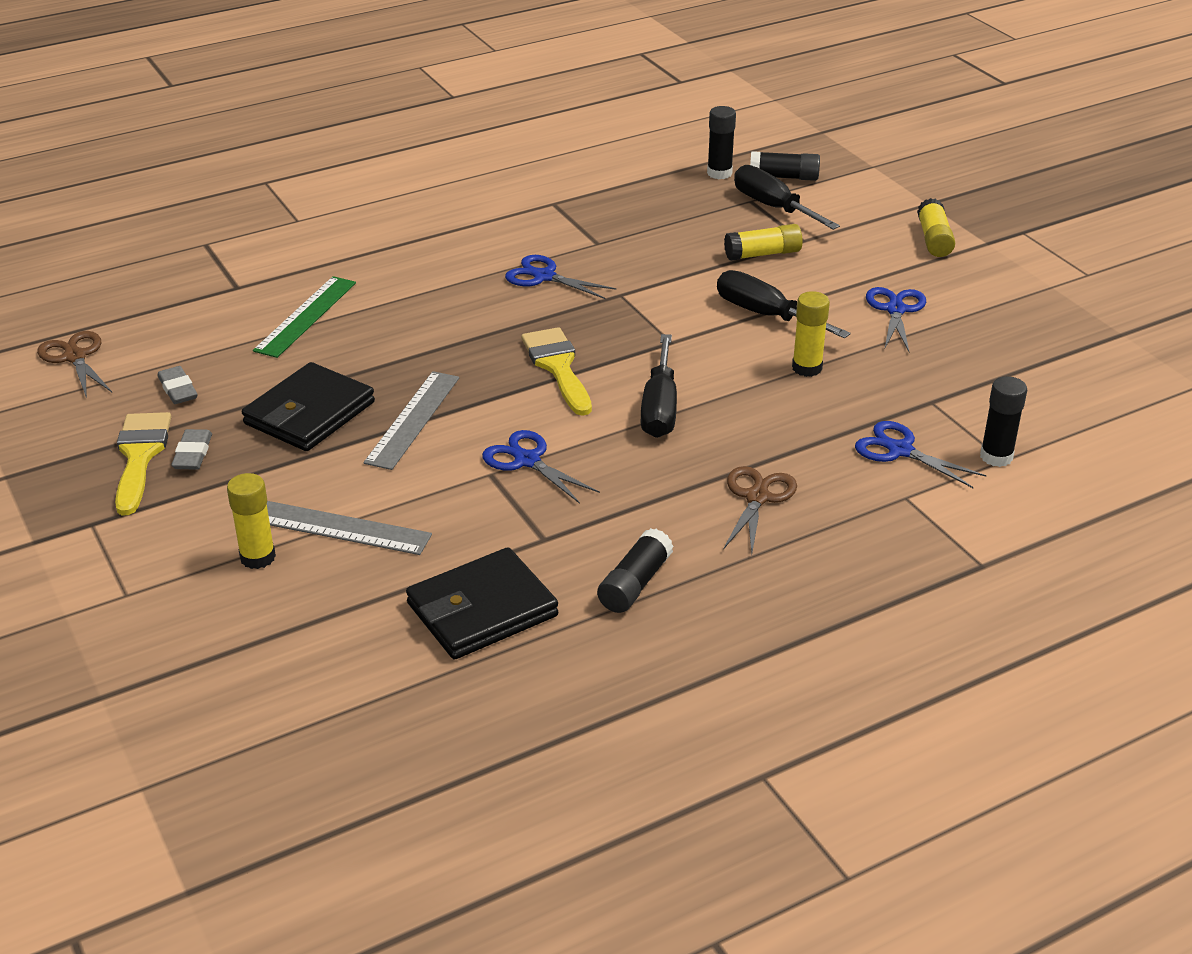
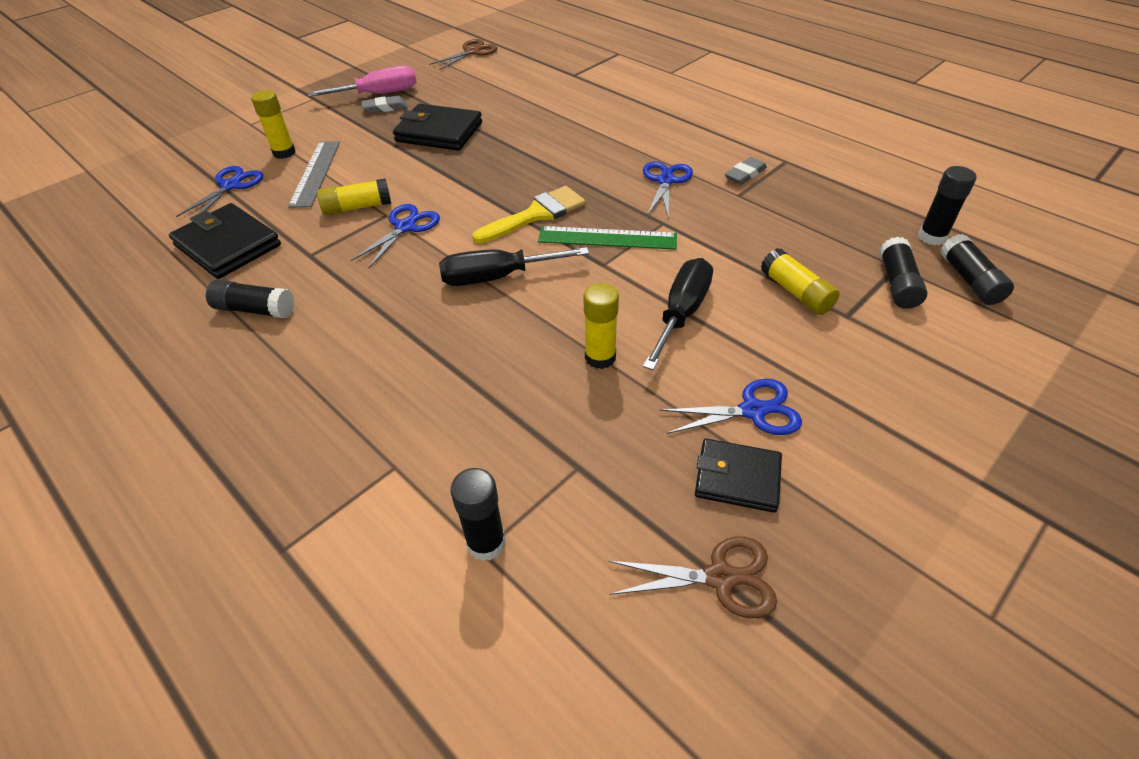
camera: 75 degrees right, 10 degrees up
(140, 456) = (379, 94): yellow brush -> pink screwdriver
(178, 389) = (450, 87): grey eraser -> grey eraser (745, 174)
(305, 316) = (552, 104): green ruler -> green ruler (607, 238)
(412, 419) = (444, 169): grey ruler -> none
(757, 497) = (377, 358): brown scissors -> brown scissors (720, 578)
(773, 207) = (897, 283): black screwdriver -> black glue stick
(900, 450) = (476, 451): blue scissors -> blue scissors (231, 186)
(934, 239) = (942, 425): yellow glue stick -> yellow glue stick (357, 207)
(960, 333) = (737, 478): none -> black wallet

